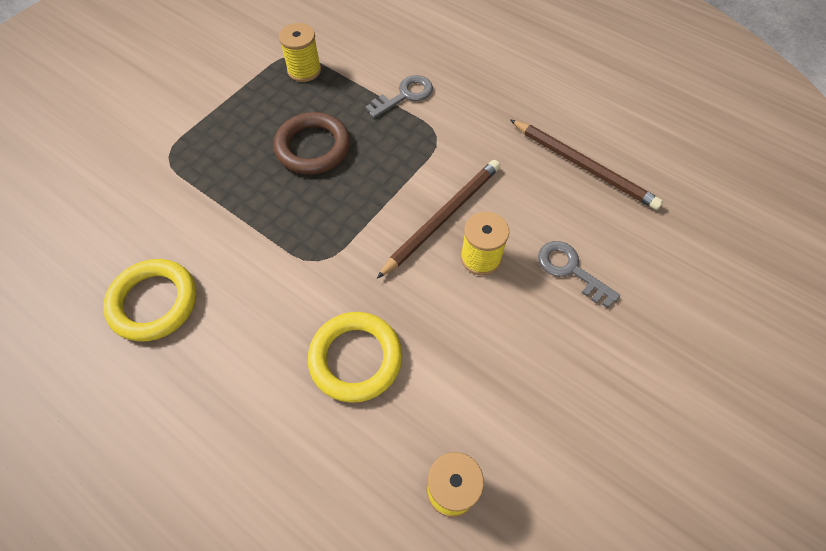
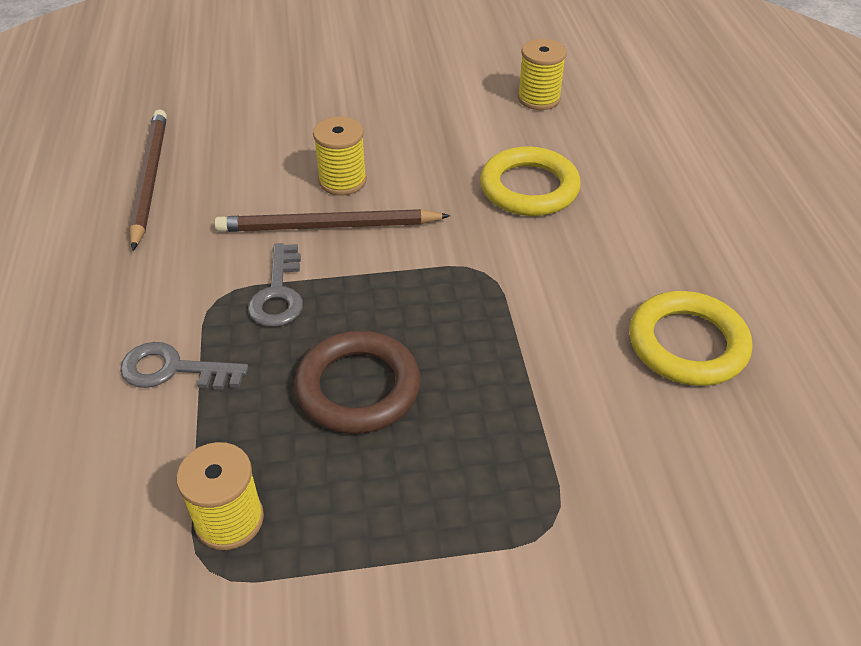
camera: 135 degrees left, 15 degrees down
(570, 270) = (291, 132): grey key -> grey key (278, 293)

